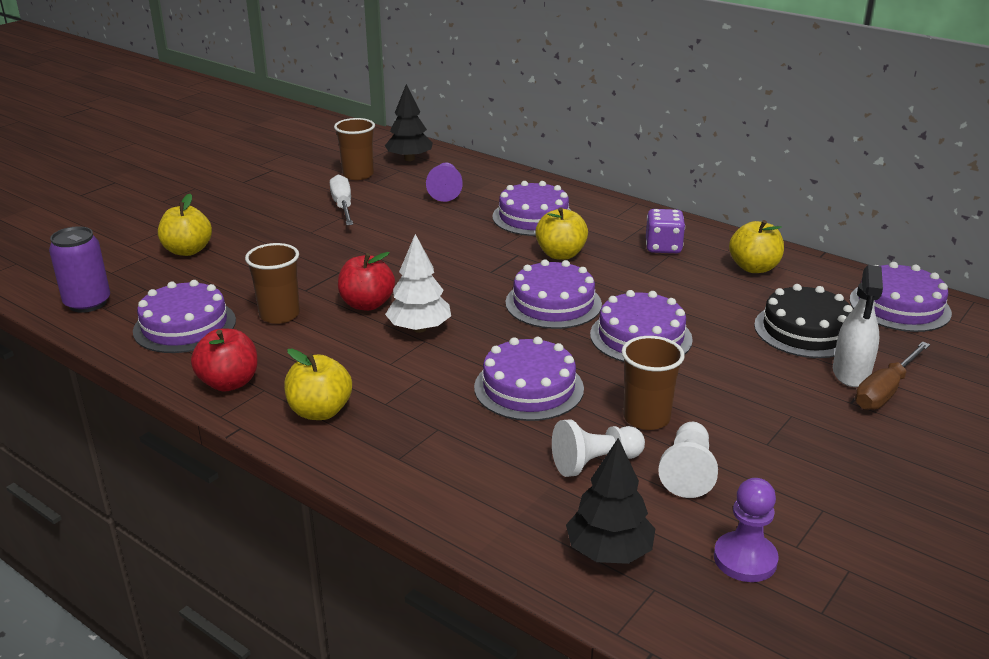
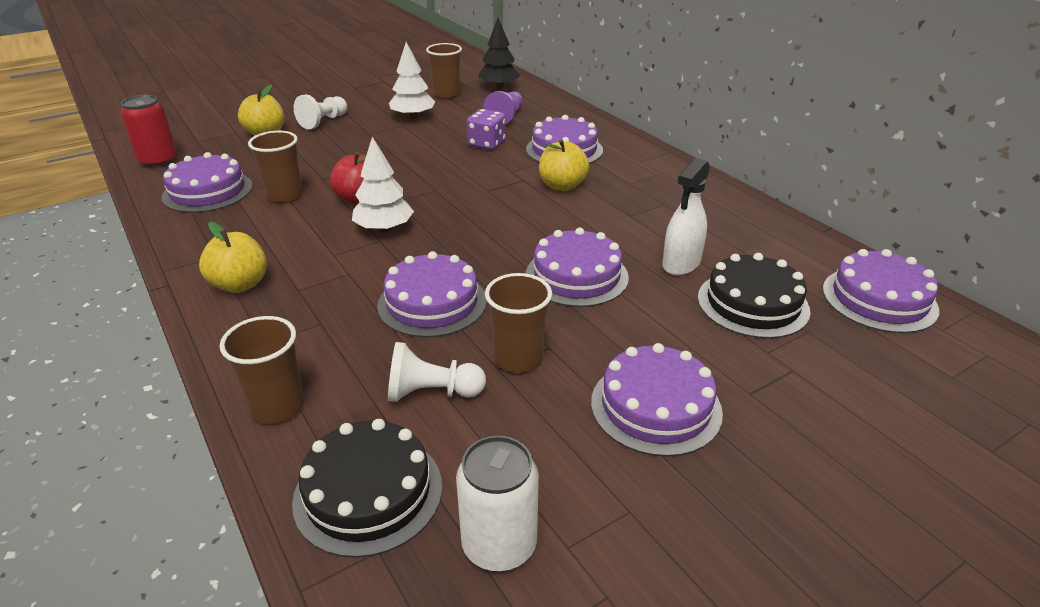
camera: 20 degrees right, 5 degrees up
(87, 303) = (158, 161): purple can -> red can
(229, 383) = (195, 244): red apple -> none
(343, 206) = (413, 117): white screwdriver -> white tree
(465, 508) = (277, 407): none -> brown cup
(553, 303) = (519, 228): purple cake -> purple cake (656, 406)
(609, 551) = (368, 492): black tree -> black cake
(663, 247) = (664, 195): purple dice -> purple dice (487, 144)
(687, 472) = (514, 427): white pawn -> white pawn (323, 122)
(745, 559) = (499, 545): purple pawn -> white can
(754, 268) = (742, 230): yellow apple -> none
(851, 373) = (772, 360): white spray bottle -> white spray bottle (681, 263)
(885, 391) = (799, 389): brown screwdriver -> none

